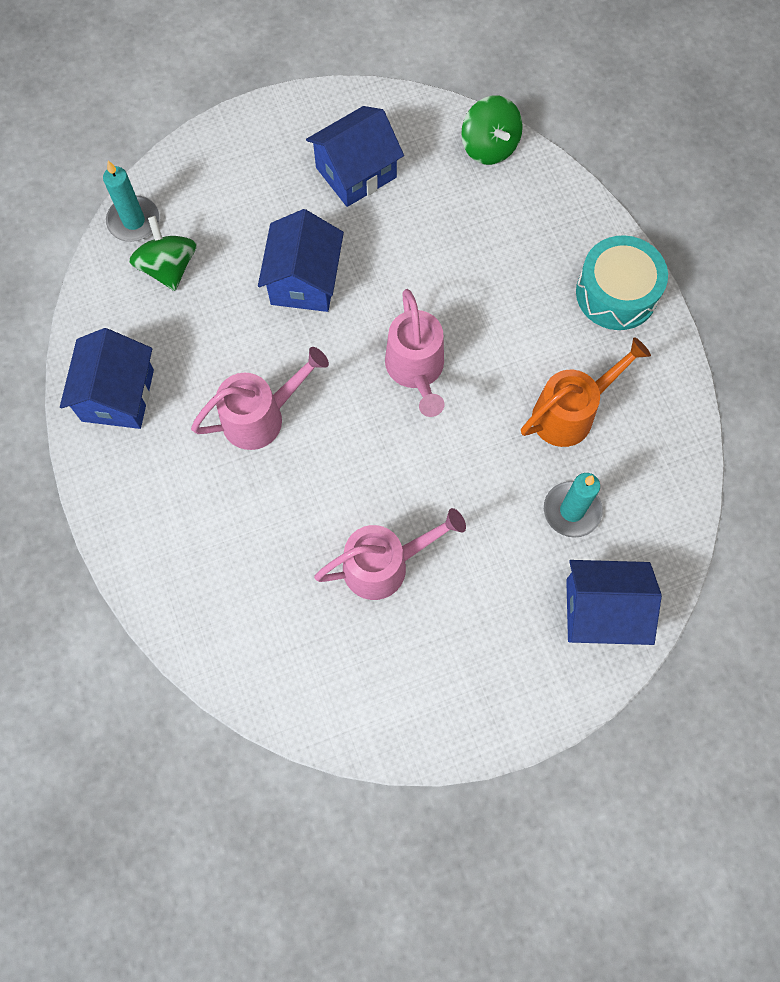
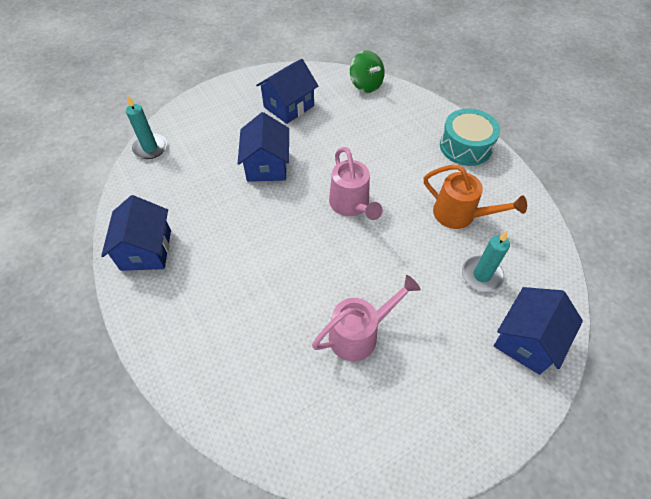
camera: 10 degrees left, 15 degrees down
(168, 267) = (175, 170): green spinning top -> none
(262, 416) = (251, 248): pink watering can -> none
(571, 412) = (460, 215): orange watering can -> orange watering can turned 75 degrees clockwise
(601, 611) = (526, 340): blue house -> blue house turned 45 degrees counterclockwise

